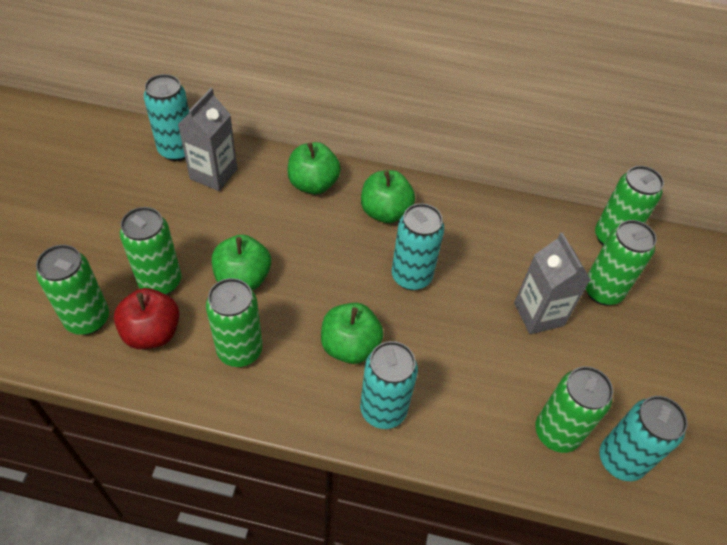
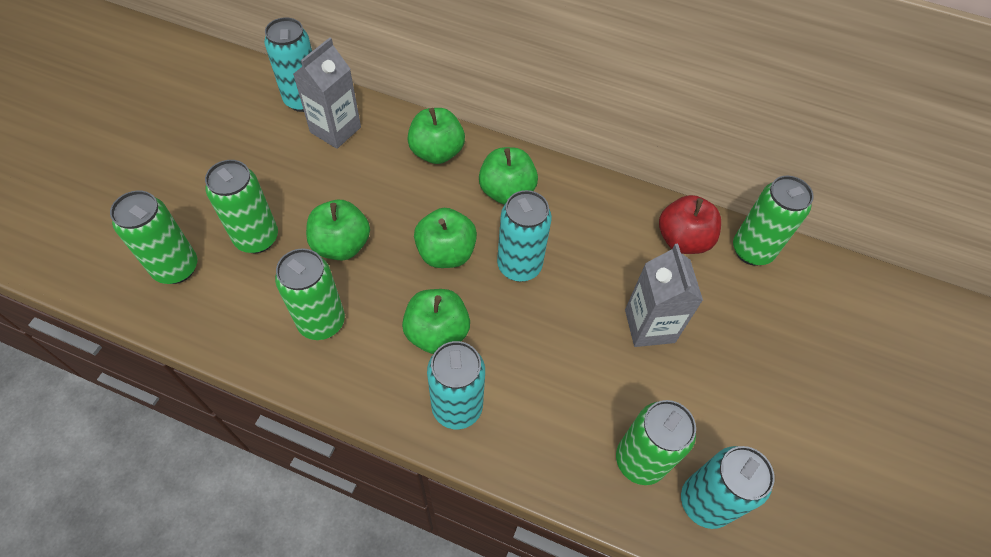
camera: 10 degrees right, 5 degrees up
(152, 332) = (237, 291): red apple -> red apple (682, 240)
(342, 273) = (446, 253): none -> green apple
(602, 291) = (727, 310): green can -> none

